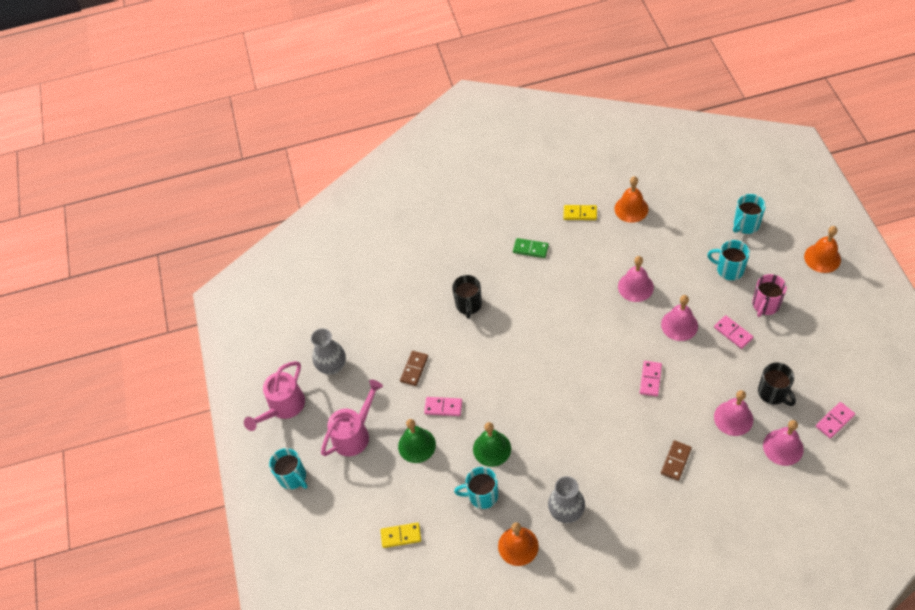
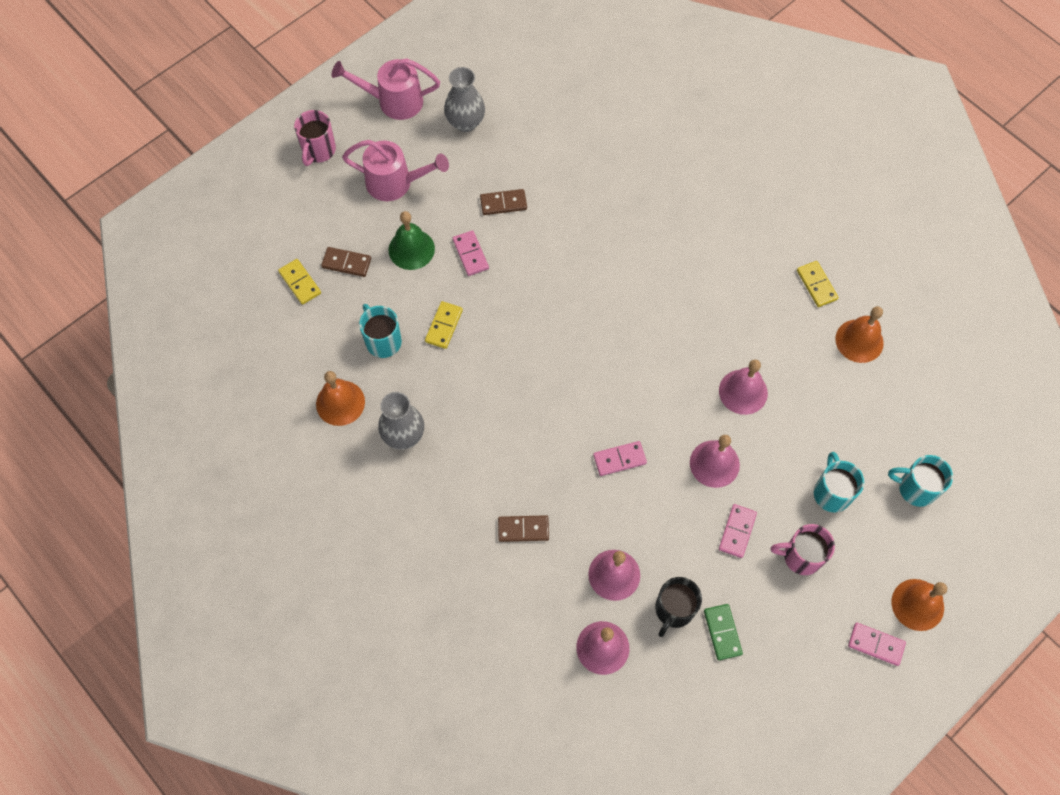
camera: 55 degrees right, 10 degrees up
(293, 477) = (318, 150): turquoise mug -> pink mug
(403, 495) = (346, 263): none -> brown domino
(468, 305) = (616, 220): black mug -> none
(492, 448) = (444, 326): green bell -> yellow domino
(530, 249) = (731, 252): green domino -> green domino (722, 632)
(834, 421) = (671, 699): pink domino -> pink domino (876, 644)

